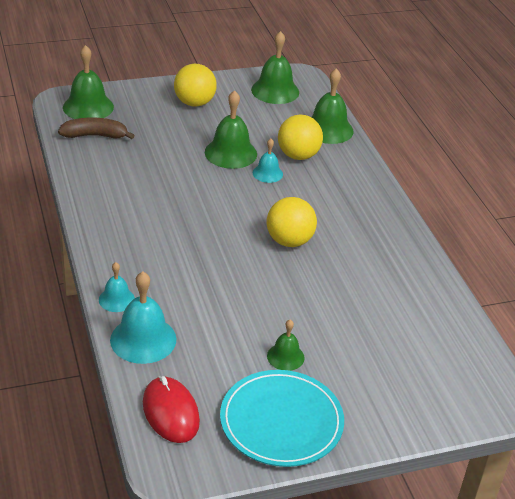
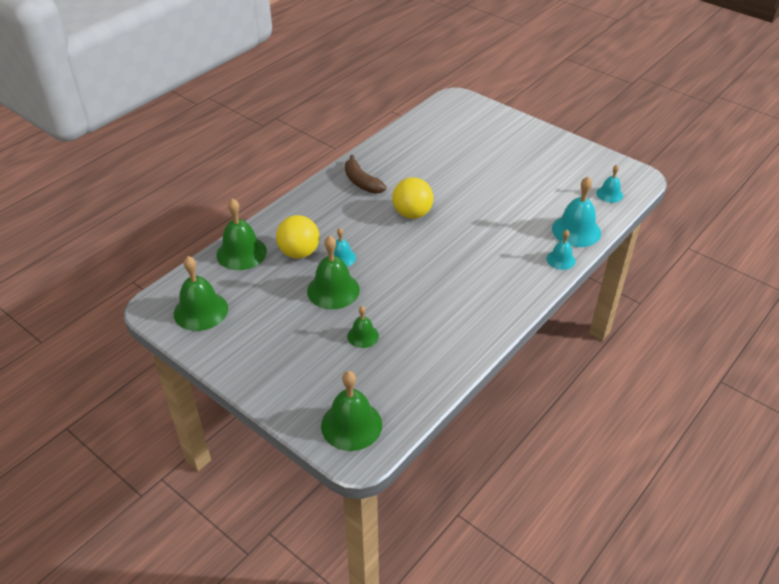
camera: 120 degrees left, 5 degrees up
(95, 135) = (393, 388): brown banana -> brown banana (361, 182)
(170, 412) = (609, 194): red mouse -> turquoise bell
(194, 103) = (272, 352): yellow ball -> none
(281, 421) = (563, 157): turquoise plate -> none
(285, 356) = (517, 173): green bell -> green bell (363, 336)

